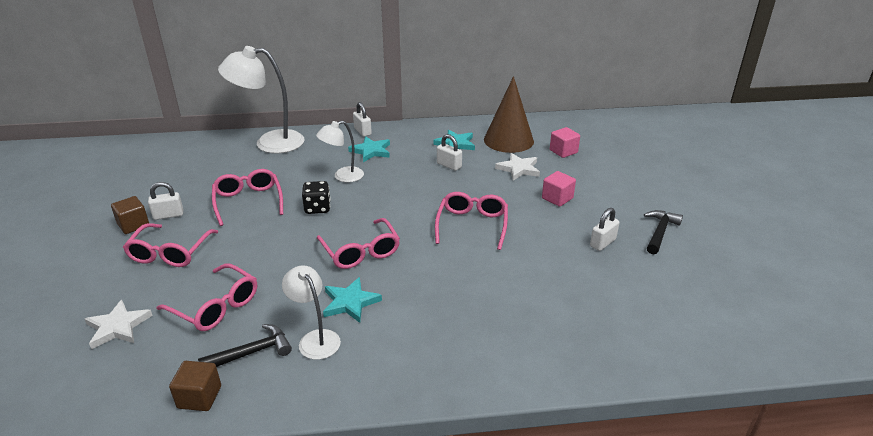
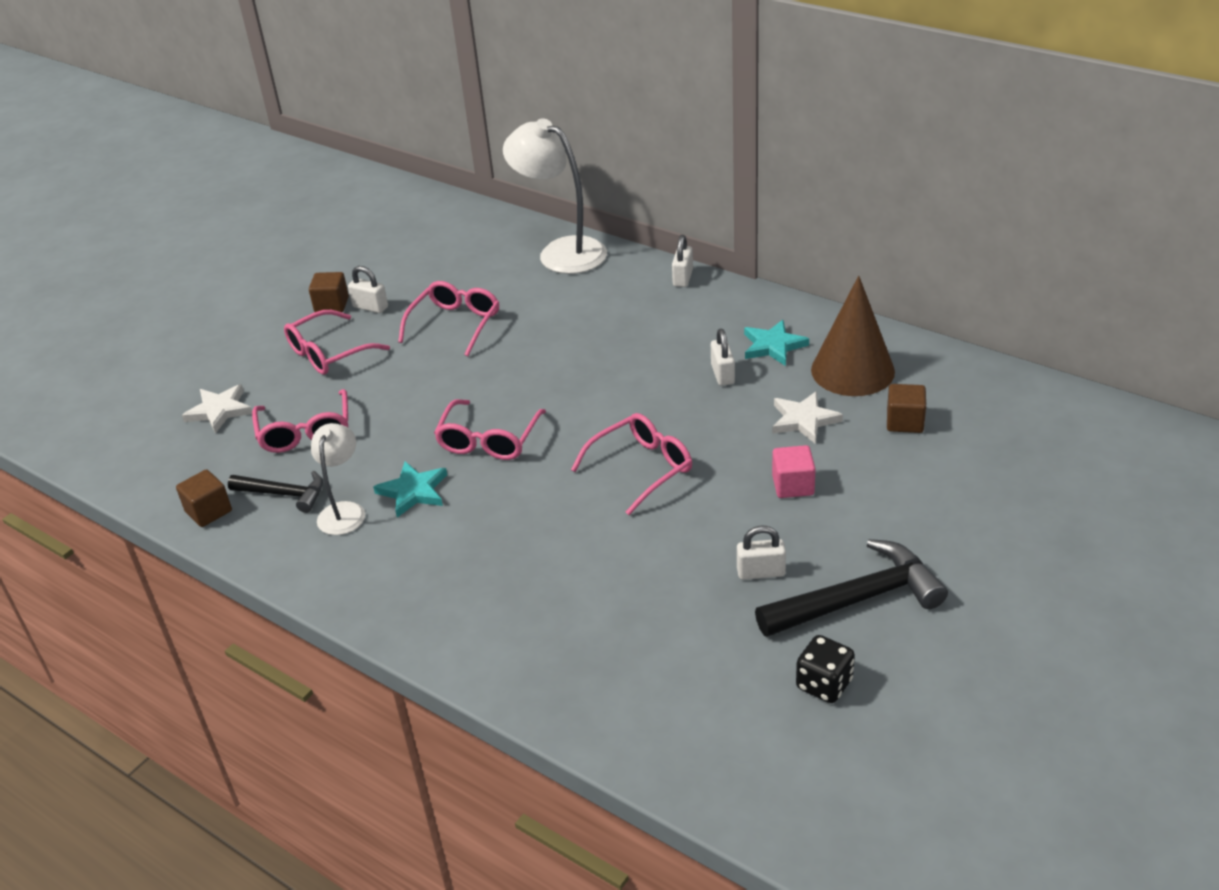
camera: 45 degrees right, 5 degrees up
(317, 208) = (510, 365): black dice -> black dice (824, 684)
(343, 176) = (583, 335): white lamp -> none
(371, 151) = (657, 312): turquoise star -> none
(563, 151) = (904, 422): pink cube -> brown cube
(660, 232) = (857, 599): black hammer -> black hammer, size x1.67

